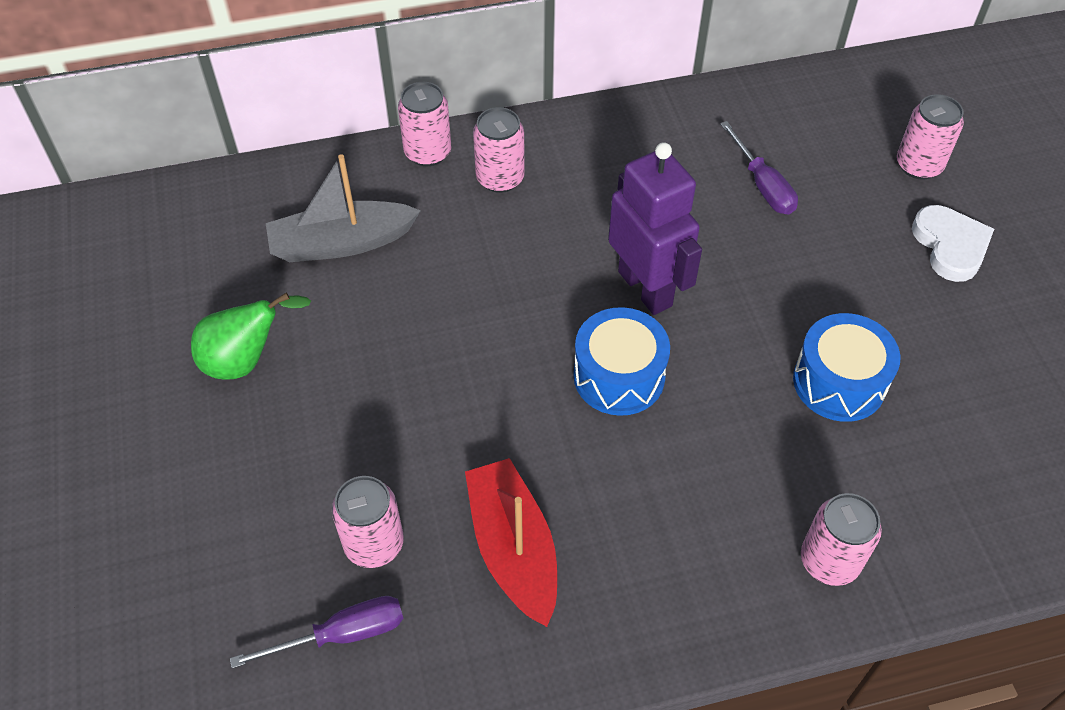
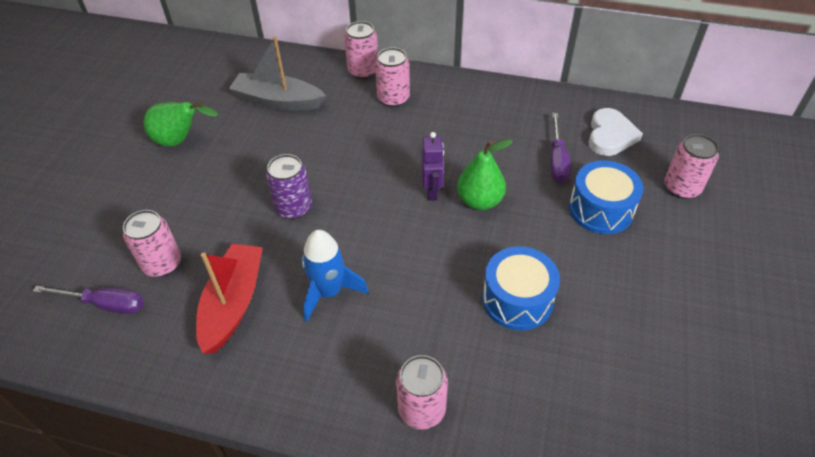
camera: 30 degrees right, 5 degrees down
(488, 387) = (294, 208): none -> purple can
(619, 376) = (375, 234): blue drum -> blue drum (601, 209)
(620, 476) = (329, 292): none -> blue rocket
(645, 288) = (432, 191): purple robot -> purple robot, size x0.55
(711, 277) = (480, 201): none -> green pear
(950, 246) = (668, 247): white heart -> white heart (610, 135)

